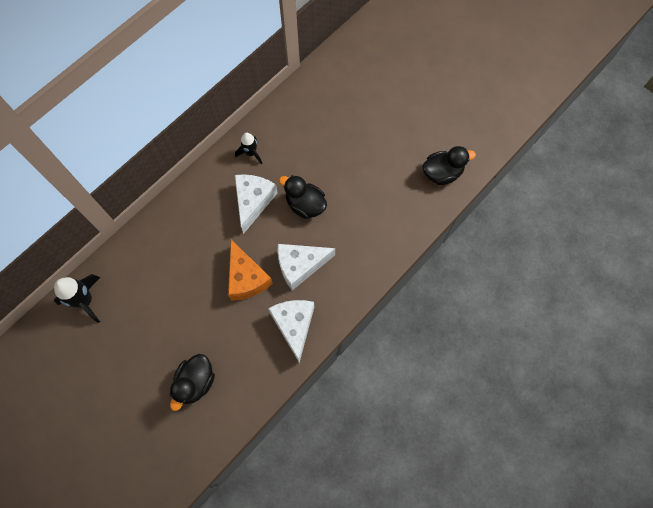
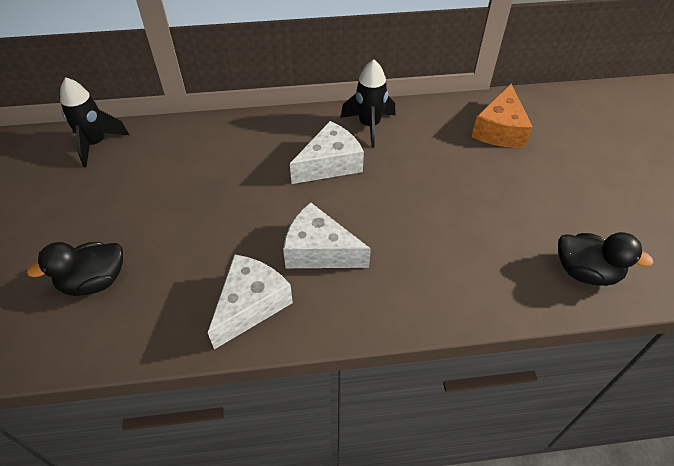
camera: 40 degrees right, 20 degrees down
(246, 278) = (252, 223): orange cheese -> orange cheese (500, 130)
(251, 153) = (369, 126): black rocket -> black rocket, size x1.55
(305, 205) = (382, 199): black duck -> none

